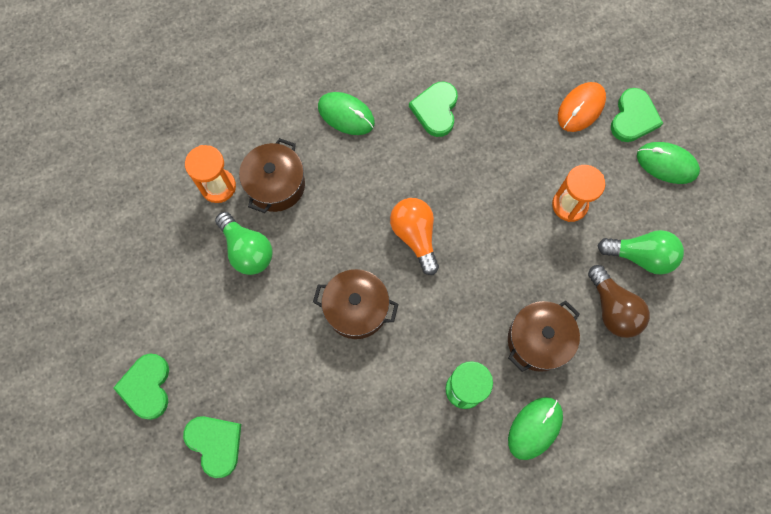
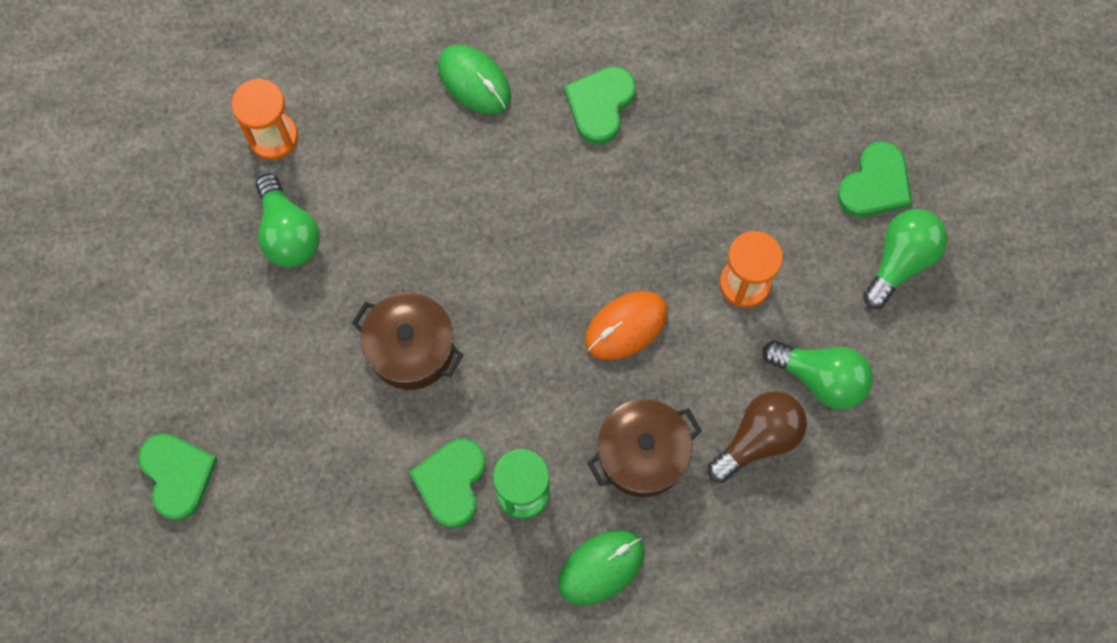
camera: 15 degrees right, 0 degrees up
(147, 387) = (109, 378): green heart -> green heart (451, 482)
(276, 185) = (351, 154): brown pot -> none
(415, 236) = (519, 272): orange light bulb -> none
(581, 108) = (805, 152): orange mouse -> orange mouse (626, 326)
(612, 309) = (758, 439): brown light bulb -> brown light bulb turned 120 degrees counterclockwise
(666, 164) = (900, 261): green mouse -> green light bulb

